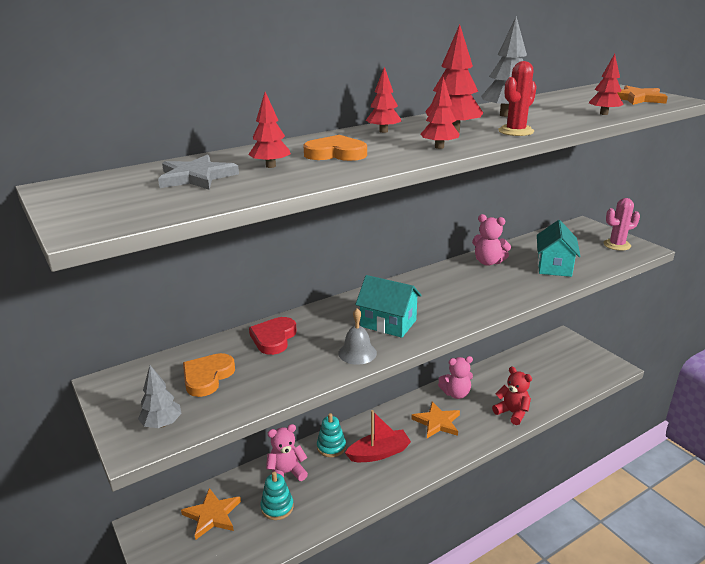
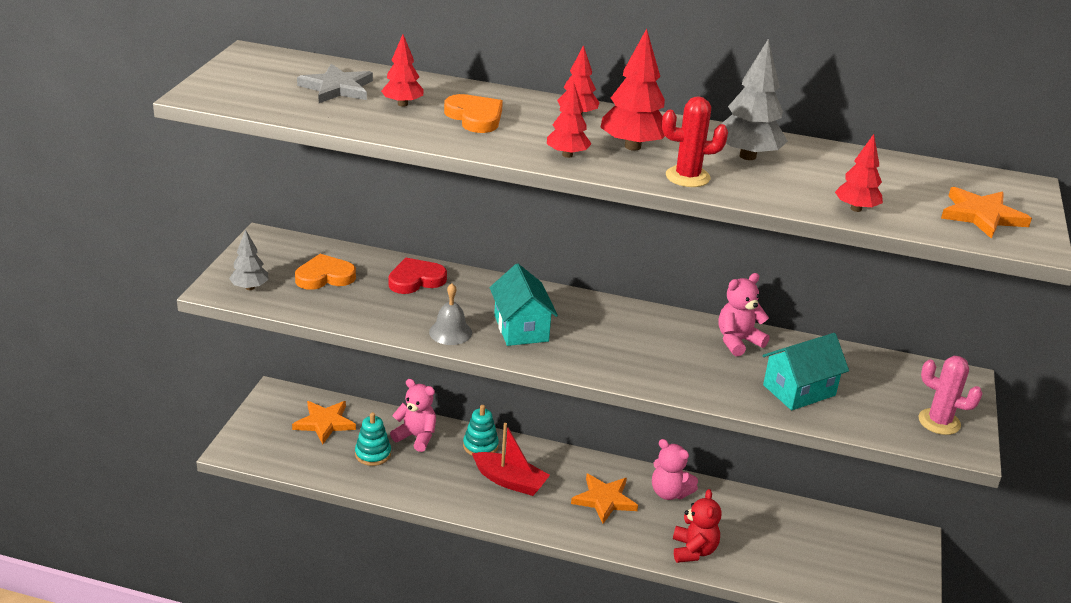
camera: 45 degrees right, 5 degrees up
(488, 262) = (738, 341): pink teddy bear -> pink teddy bear turned 75 degrees clockwise

